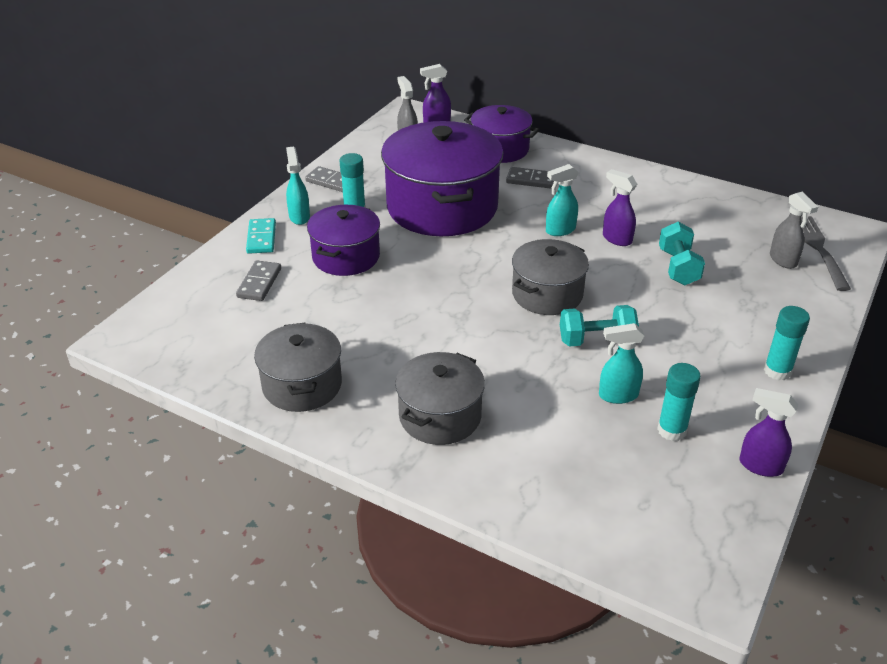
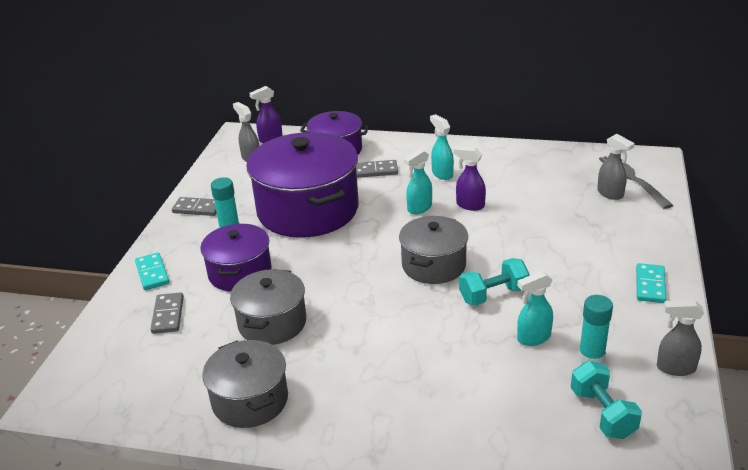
camera: 15 degrees left, 5 degrees down
(299, 216) = (180, 246): turquoise spray bottle -> turquoise spray bottle (442, 174)
(440, 416) = (390, 396): grey pot -> grey pot (272, 323)
(678, 267) = (531, 218): turquoise dumbbell -> turquoise dumbbell (602, 413)
(760, 466) = (675, 368): purple spray bottle -> grey spray bottle
(777, 371) = (650, 285): turquoise glue stick -> turquoise domino

